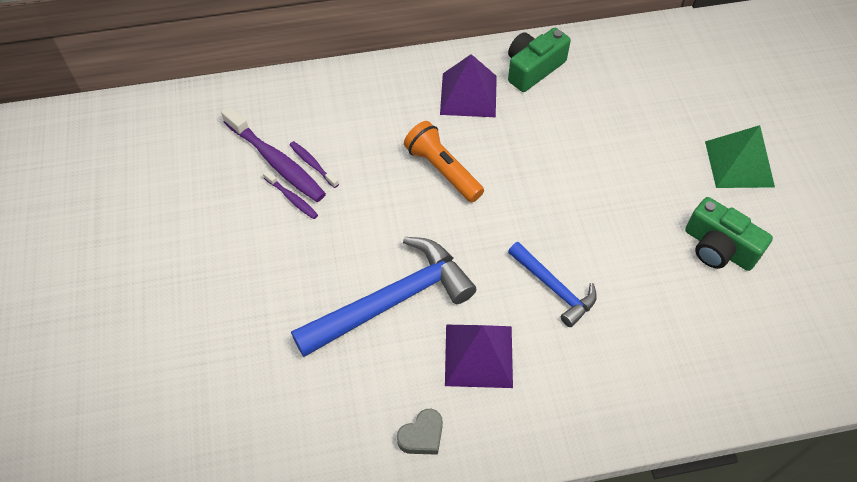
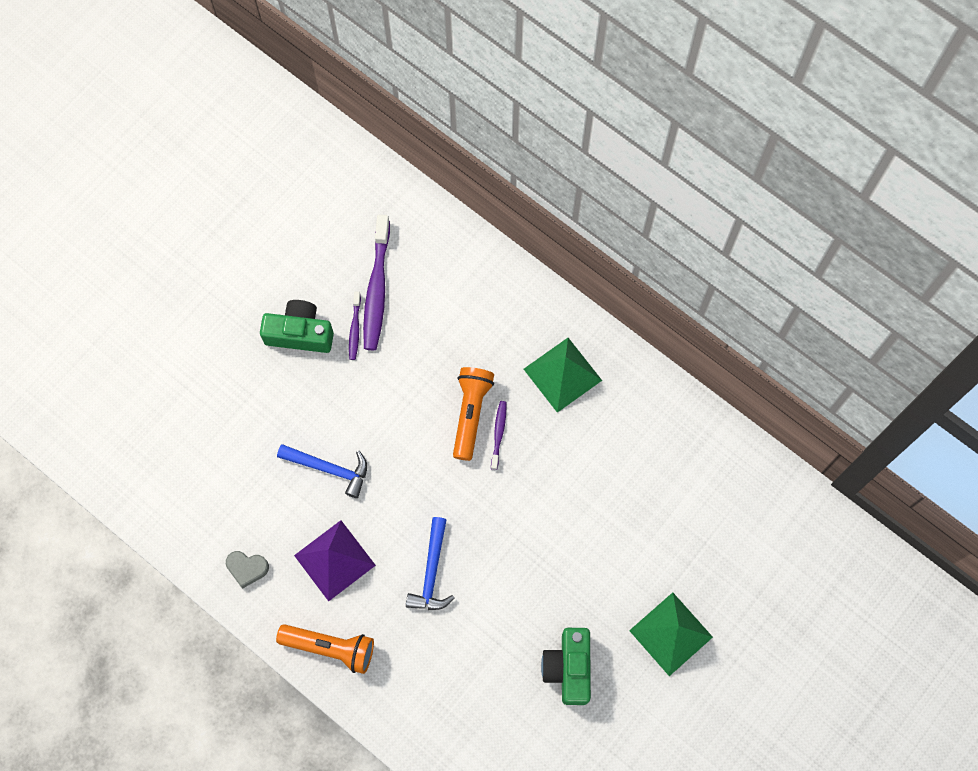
camera: 50 degrees right, 15 degrees up
(312, 164) = (396, 316): purple toothbrush -> purple toothbrush (498, 433)
(392, 300) = (329, 469): blue hammer -> blue hammer, size x0.57
(468, 94) = (562, 374): purple pyramid -> green pyramid
(533, 69) = (635, 403): green camera -> green camera (300, 333)
(558, 418) = (330, 647): none -> orange flashlight

